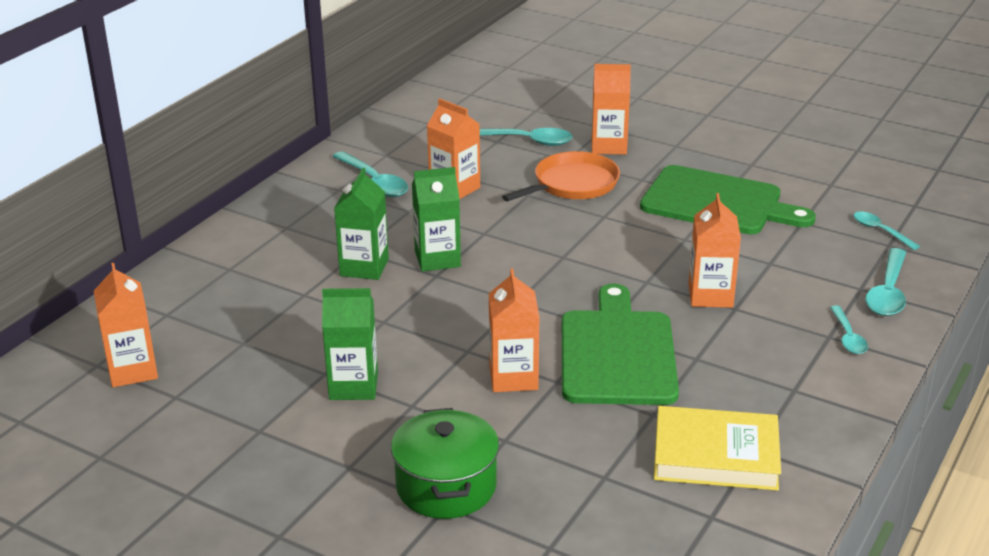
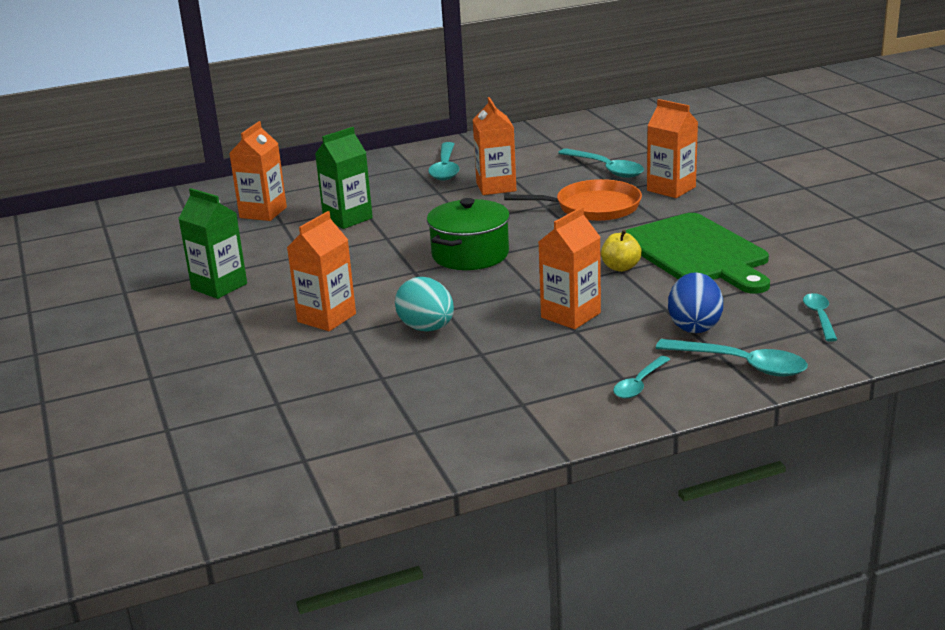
camera: 40 degrees right, 5 degrees down
(132, 370) = (116, 234): orange carton -> orange carton (263, 212)
(437, 259) = (405, 228): green carton -> none
(446, 486) = (170, 366): green pot -> green pot (470, 254)
(617, 353) = (427, 328): green cutting board -> turquoise egg
(681, 236) = (620, 267): none -> yellow apple
(715, 455) = (379, 422): yellow book -> none
(811, 270) = (694, 326): none -> blue egg
(888, 292) = (740, 364): turquoise spoon -> turquoise spoon turned 120 degrees counterclockwise

